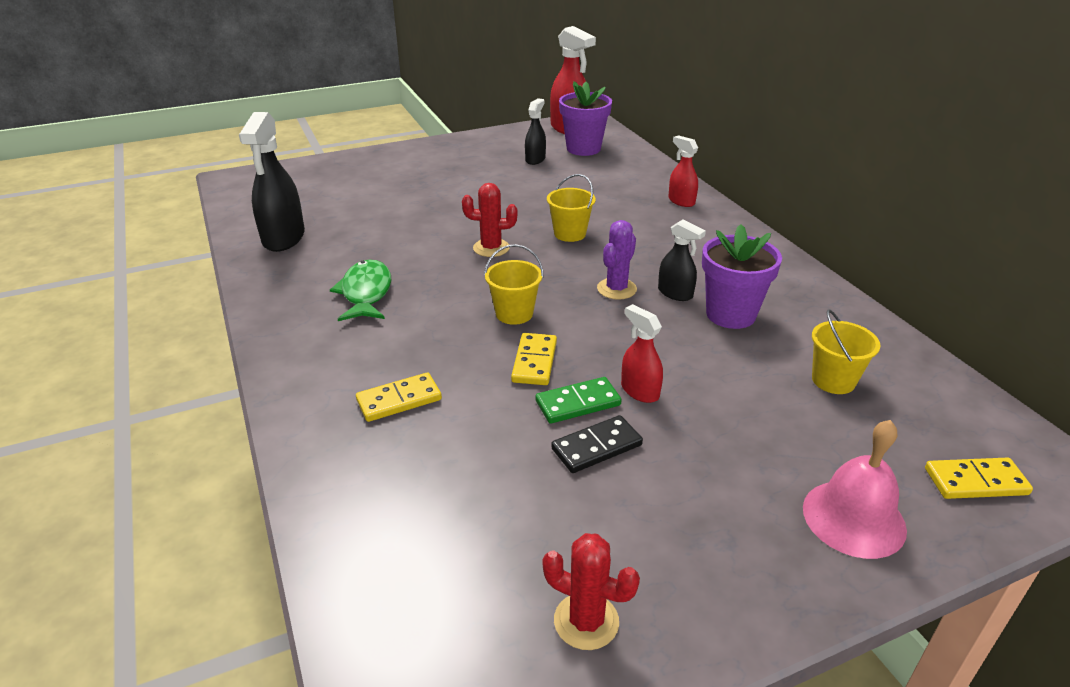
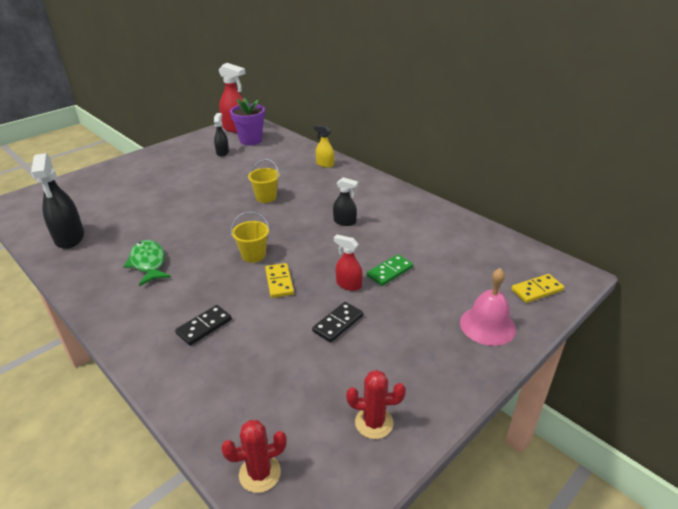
camera: 20 degrees left, 0 degrees up
(399, 400) = (204, 327): yellow domino -> black domino
(491, 248) = (220, 216): red cactus -> red cactus (260, 473)
(578, 403) = (316, 301): green domino -> green domino (390, 272)
(616, 289) = (309, 226): purple cactus -> none
(681, 201) = (325, 164): red spray bottle -> yellow spray bottle
(730, 314) = (381, 228): purple flower pot -> none
(833, 380) = (449, 253): yellow bucket -> none

